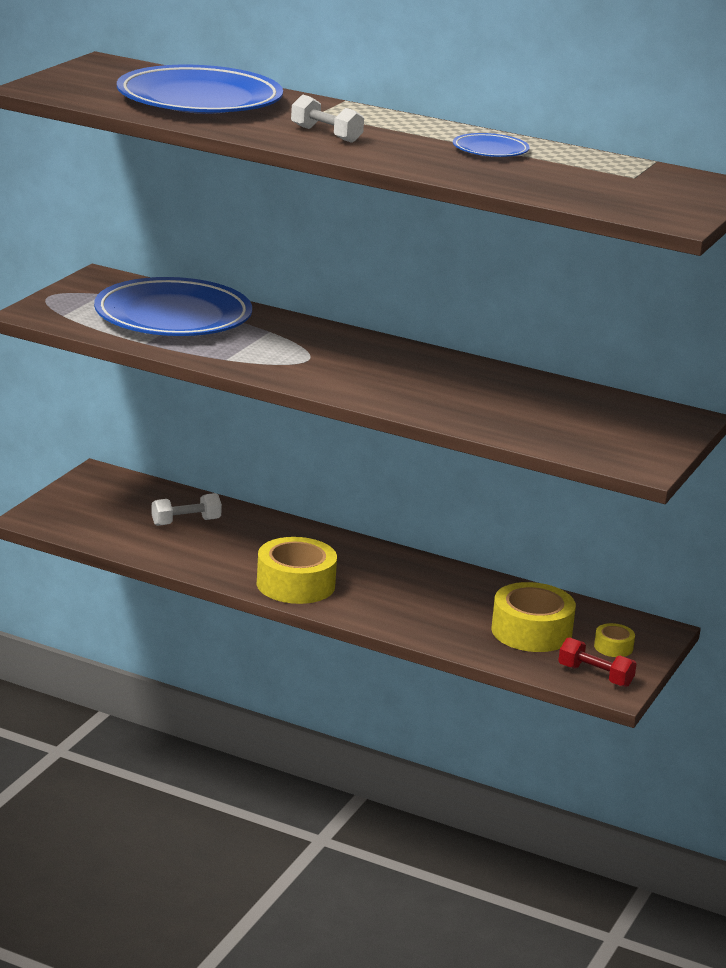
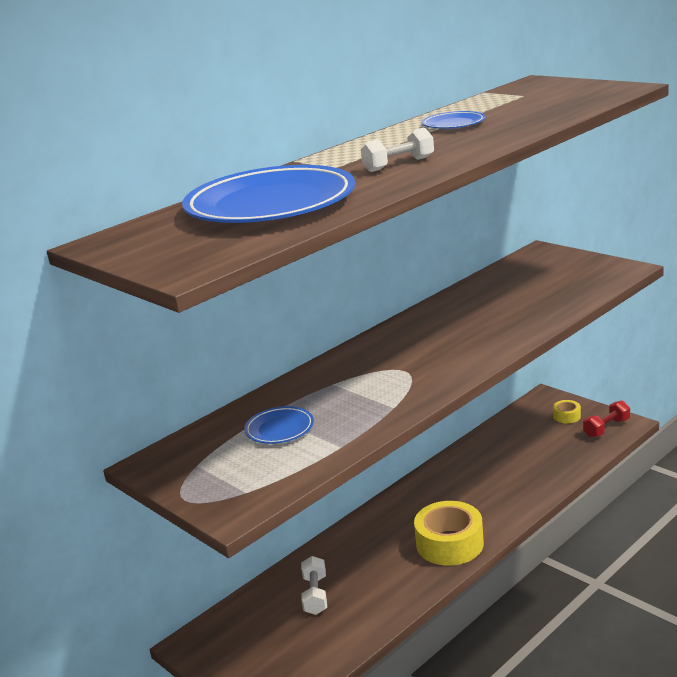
camera: 65 degrees left, 0 degrees up
(173, 317) = (279, 429): blue plate -> blue plate, size x0.44
(531, 631) = (542, 444): yellow tape -> none

